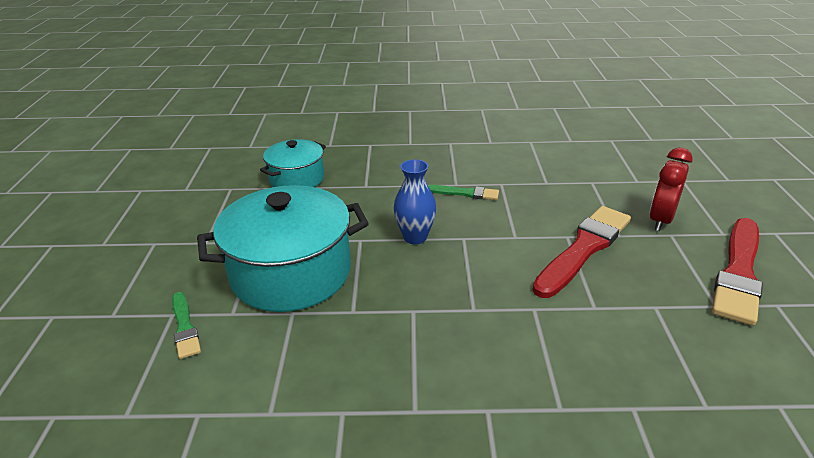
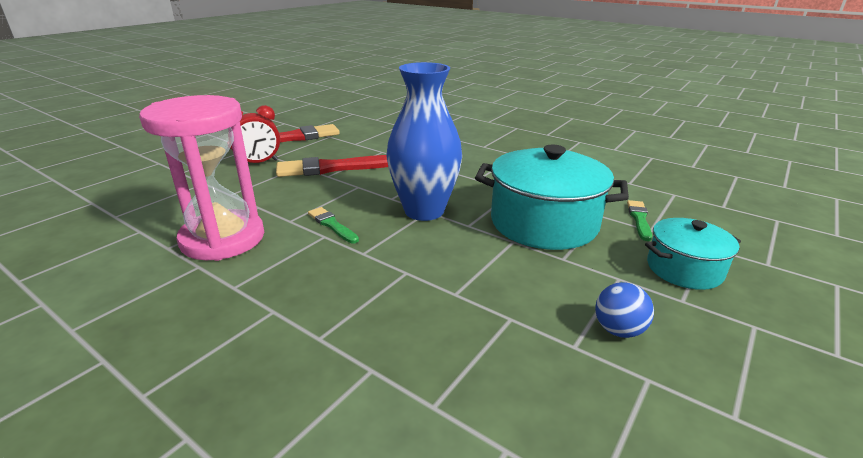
camera: 145 degrees left, 5 degrees down
(204, 206) = (618, 330): none -> blue ball
(297, 179) = (474, 320): turquoise pot -> turquoise pot (684, 269)
(415, 237) = (424, 211): blue vase -> blue vase, size x1.85
(513, 157) = (223, 239): none -> pink hourglass

